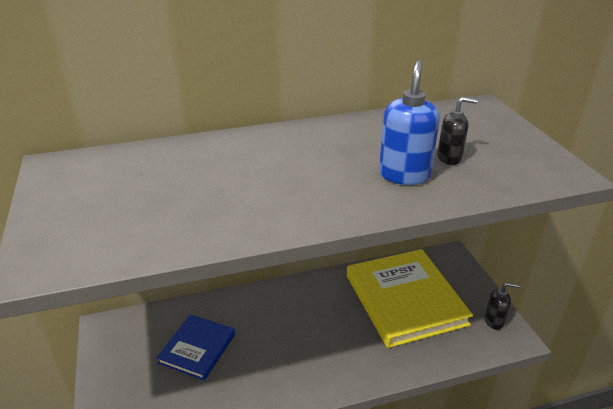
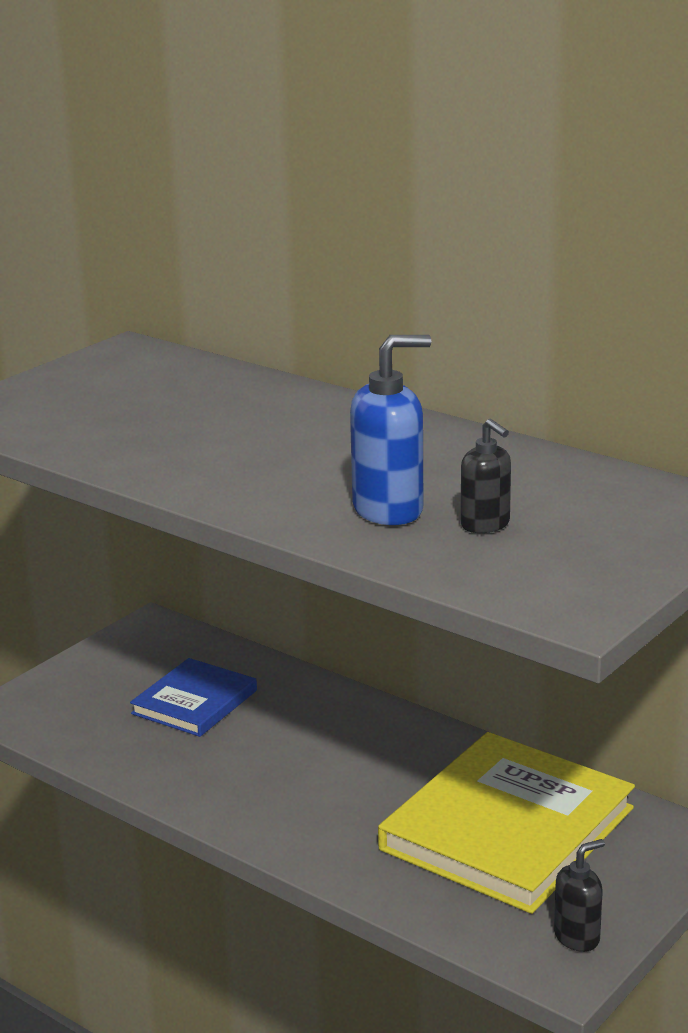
camera: 55 degrees right, 10 degrees down
(197, 348) = (195, 702): blue book -> blue book turned 45 degrees counterclockwise
(494, 321) = (577, 937): black soap dispenser -> black soap dispenser turned 90 degrees counterclockwise

